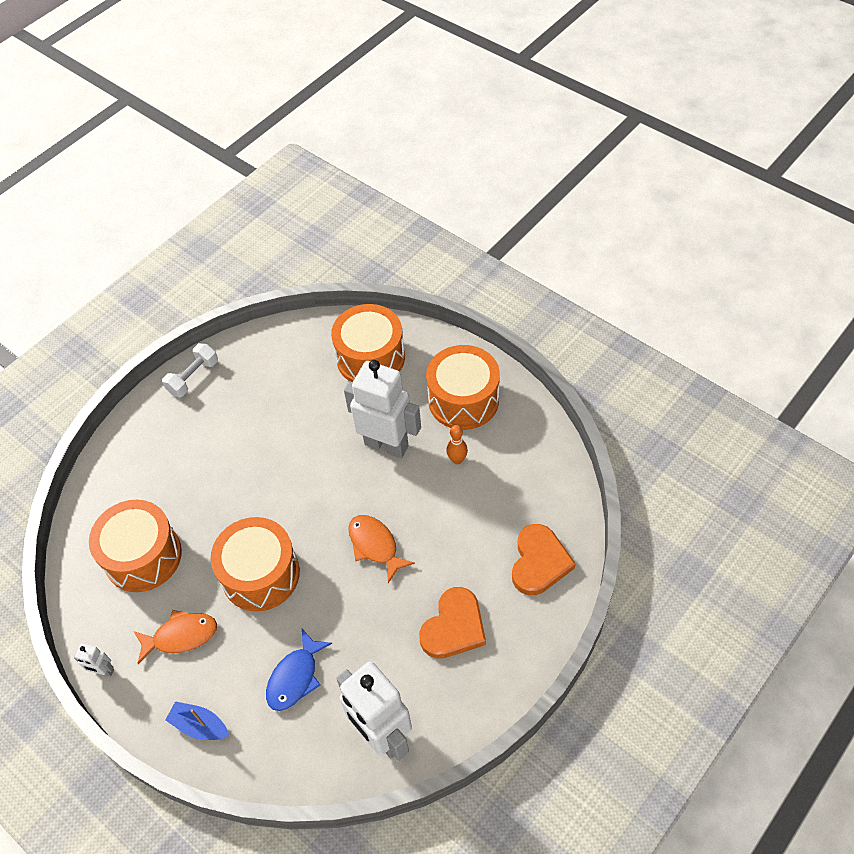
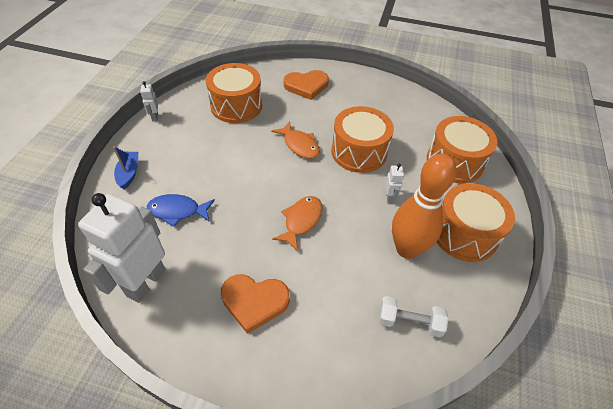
camera: 60 degrees right, 5 degrees down
(181, 636) = (189, 142): orange fish -> orange fish (299, 145)
(193, 377) = (371, 82): white dumbbell -> white dumbbell (409, 322)
(260, 574) = (248, 164): orange drum -> orange drum (359, 152)
(386, 445) = (389, 197): white robot -> white robot, size x0.41
(457, 460) = (407, 249): orange bowling pin -> orange bowling pin, size x2.37
(539, 562) = (346, 352): orange heart -> orange heart (306, 86)

